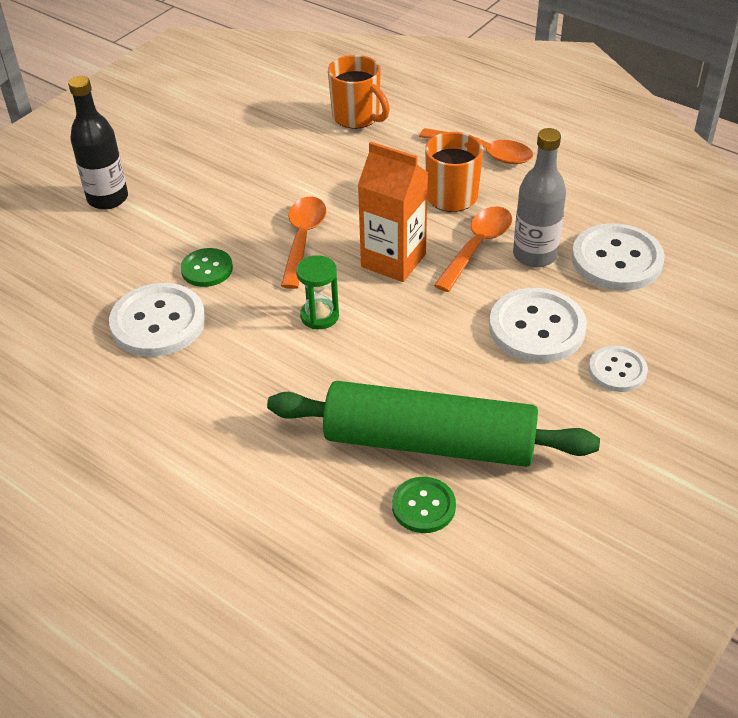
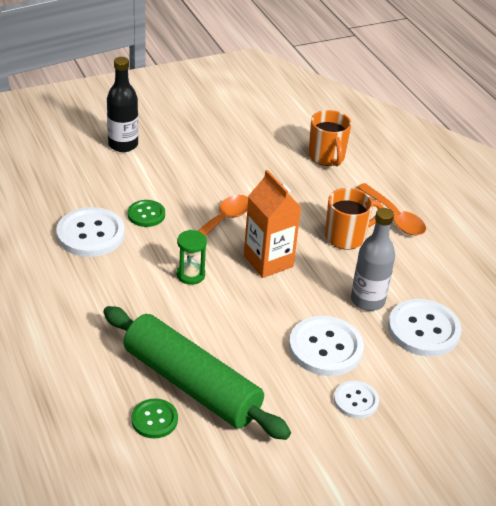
camera: 25 degrees right, 5 degrees down
(477, 246) = (333, 277): orange spoon -> none

